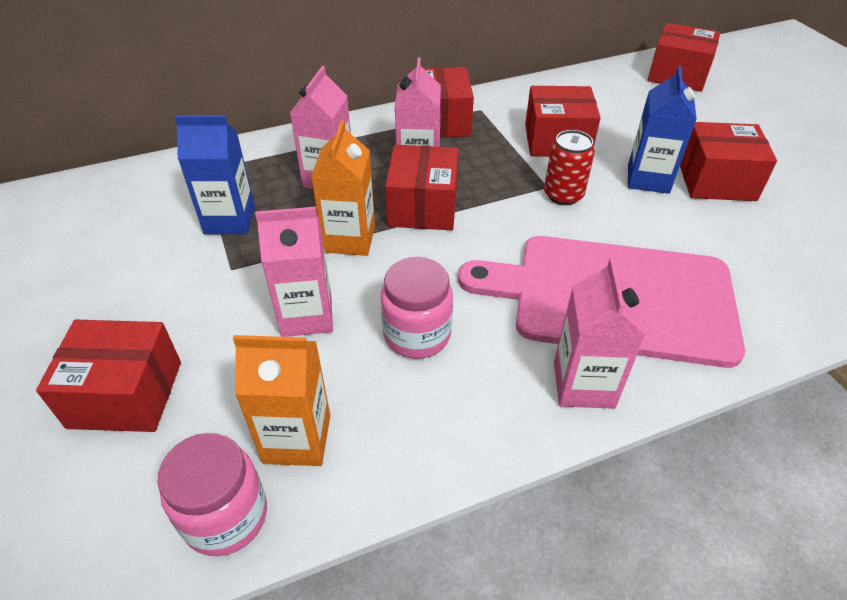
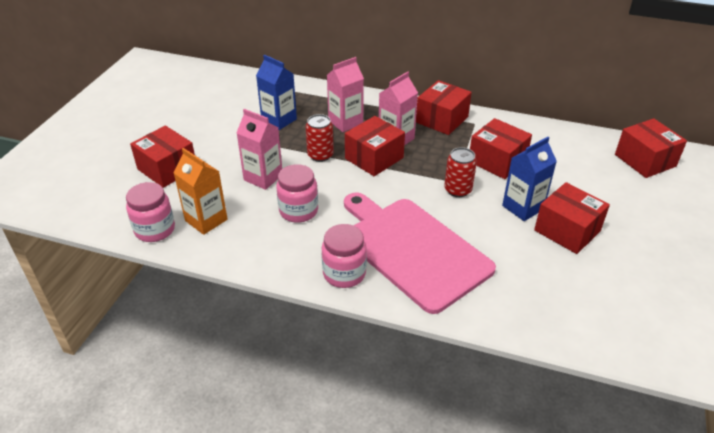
camera: 40 degrees right, 5 degrees down
(349, 239) = (320, 155): orange carton -> red can
(583, 384) = (344, 273): pink carton -> pink jar

